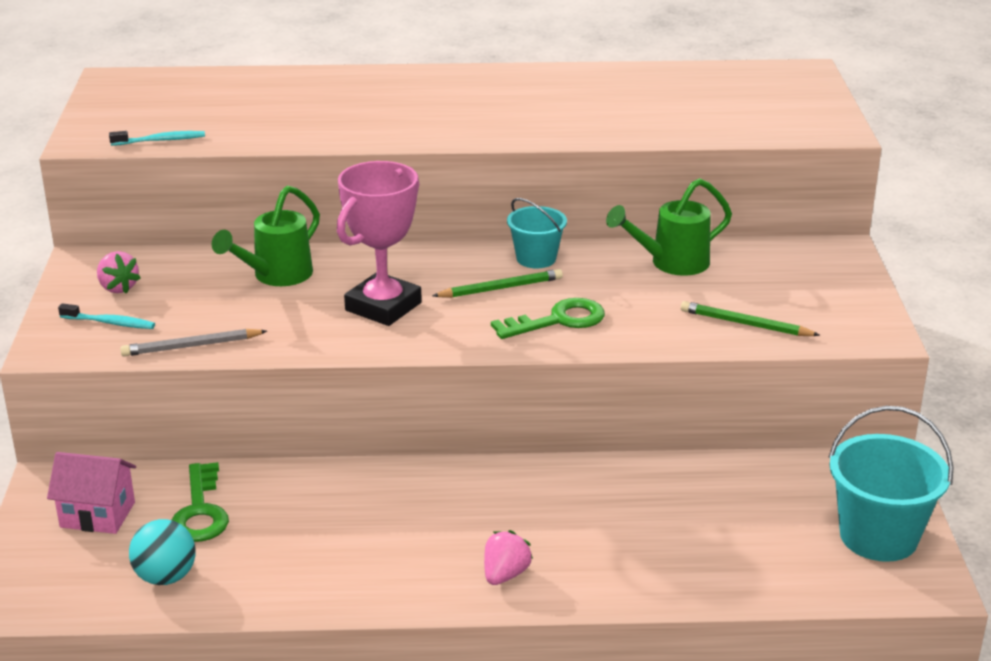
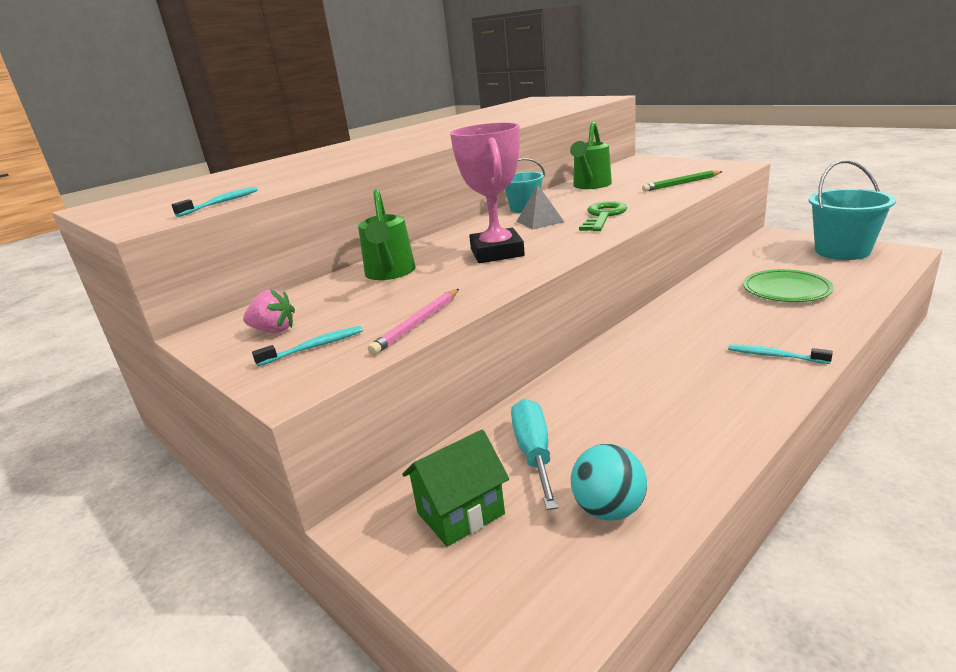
camera: 40 degrees left, 5 degrees down
(97, 515) = (460, 513): pink house -> green house
(191, 346) = (417, 323): grey pencil -> pink pencil
(200, 511) = (534, 453): green key -> turquoise screwdriver
(501, 288) = (540, 221): green pencil -> grey pyramid
(505, 574) = (774, 356): pink strawberry -> turquoise toothbrush
(692, 531) = (786, 289): none -> green plate

